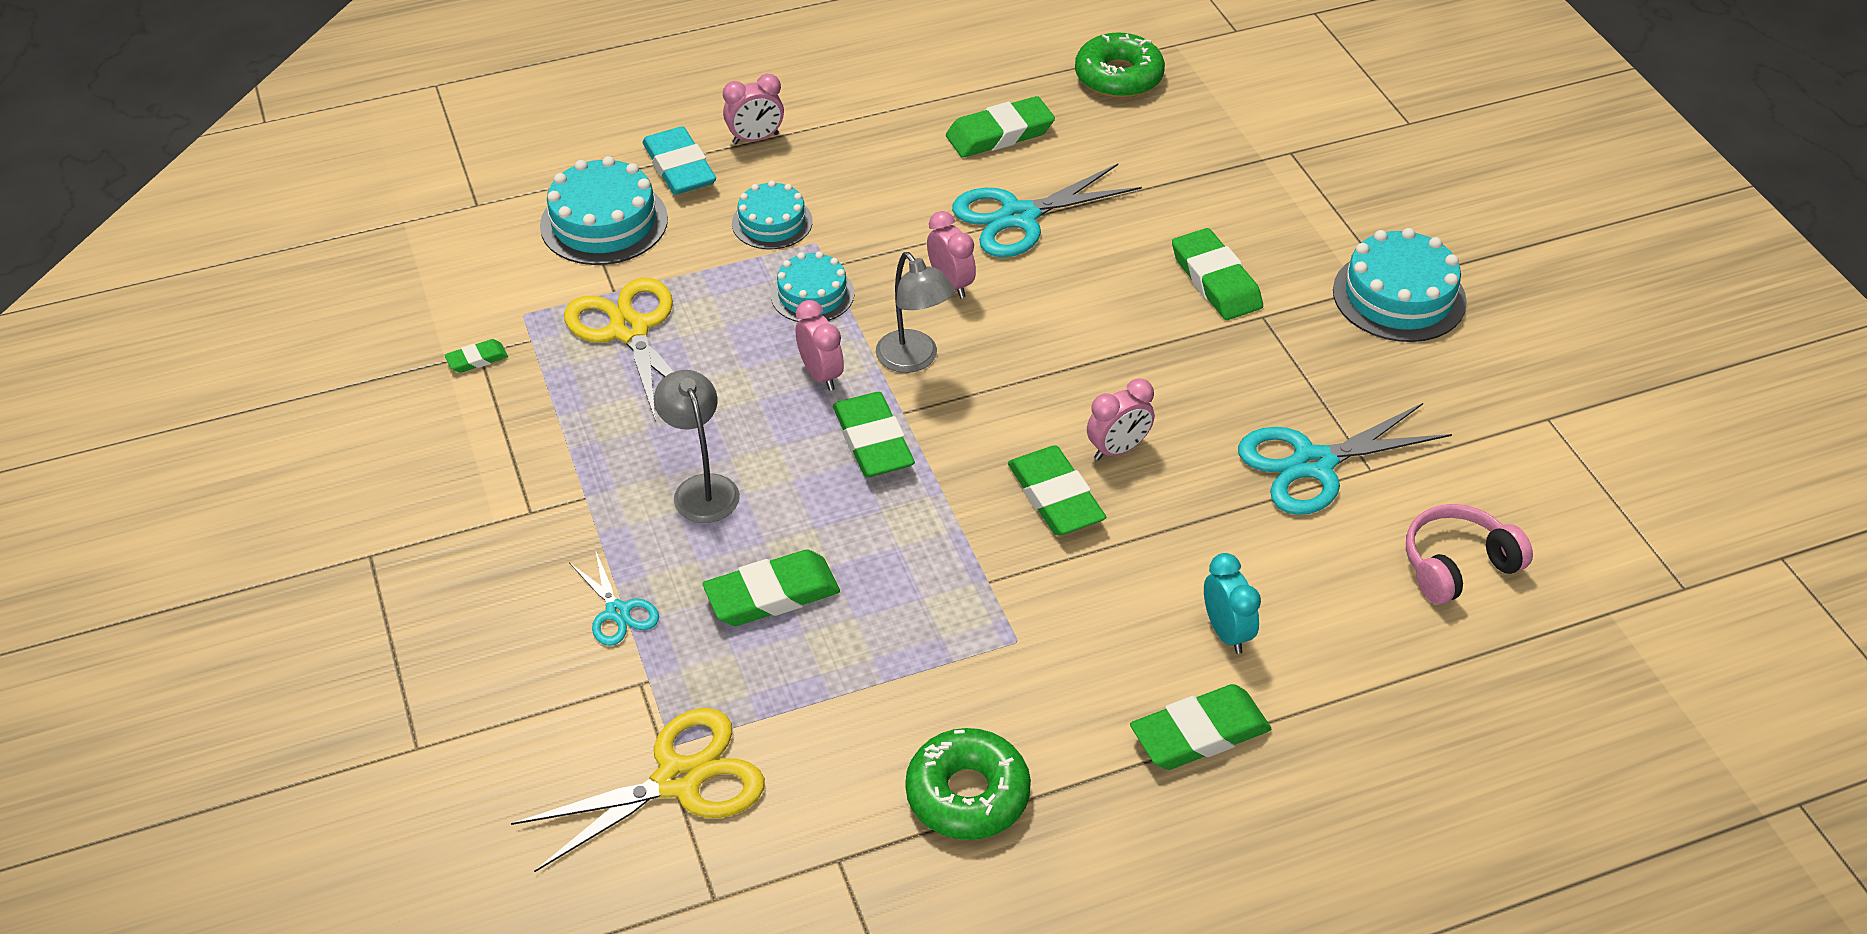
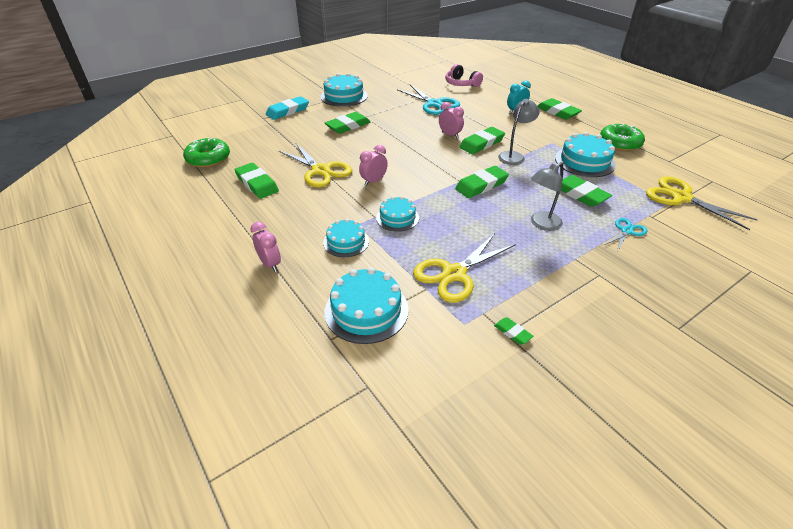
camera: 105 degrees left, 5 degrees down
(679, 167) = (303, 290): turquoise eraser -> turquoise eraser (288, 111)
(821, 375) = (450, 205): pink clock -> none
(903, 668) = (584, 161): none -> turquoise cake
(914, 360) = (427, 183): grey lamp -> grey lamp (514, 156)
(1019, 217) = (321, 171): turquoise scissors -> yellow scissors

